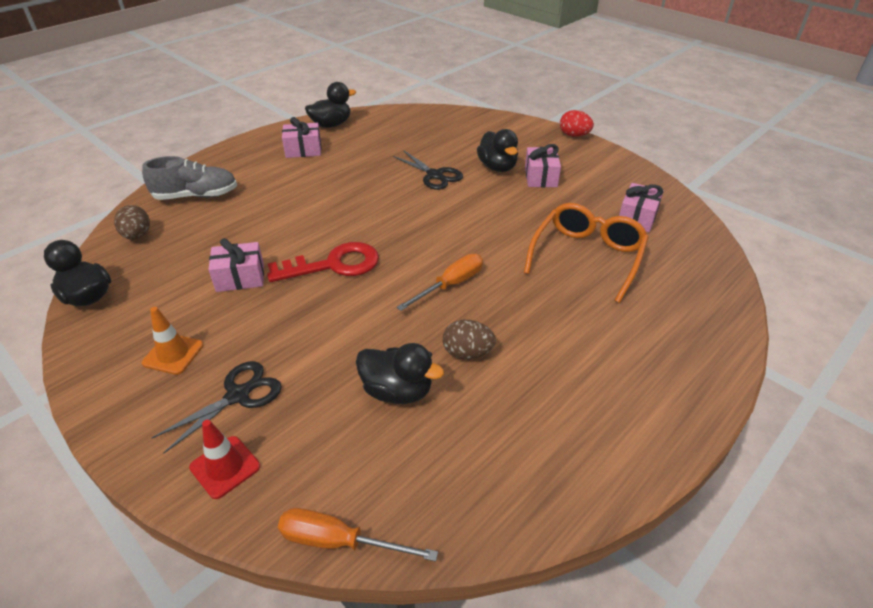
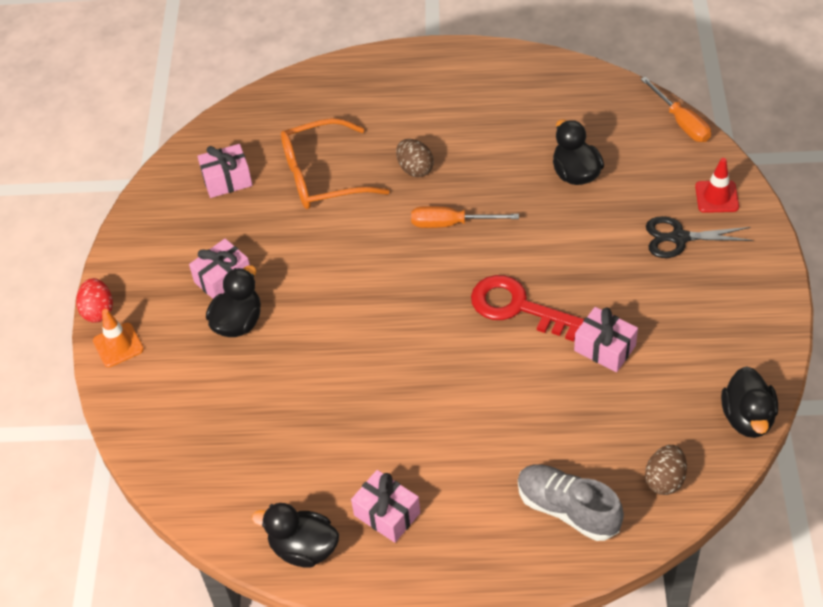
camera: 130 degrees left, 10 degrees up
(173, 354) = (704, 303): orange traffic cone -> orange traffic cone (118, 345)
(434, 175) = (308, 357): black scissors -> none
(467, 353) = (504, 167): brown egg -> brown egg (415, 169)

